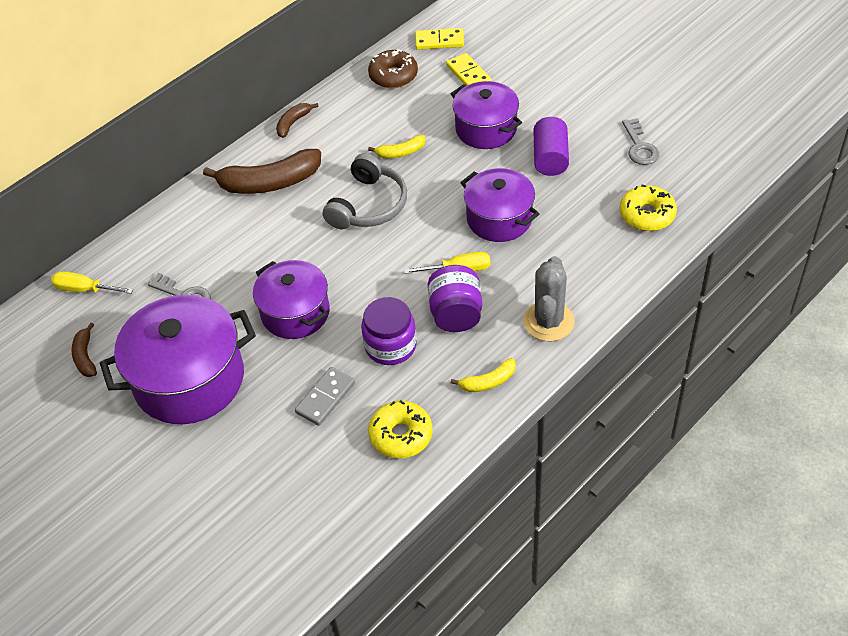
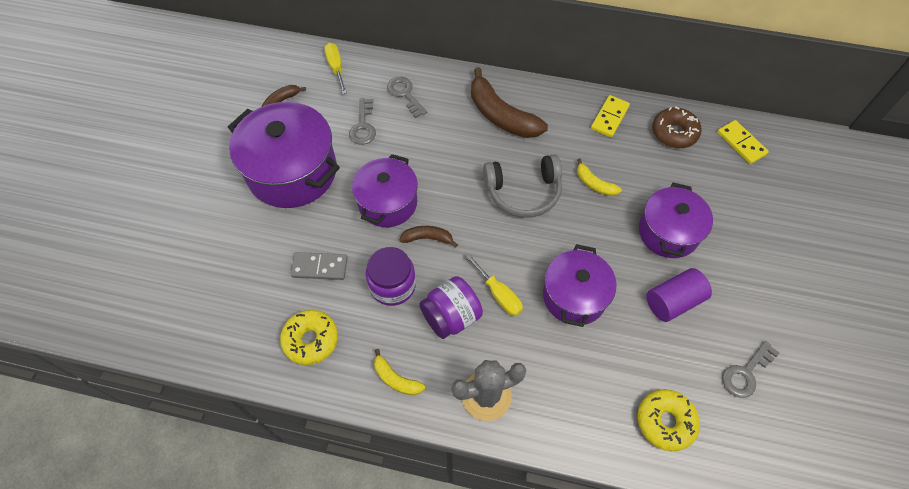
camera: 55 degrees right, 10 degrees up
(176, 245) = (405, 94): none -> grey key
(293, 123) = (571, 96): brown banana -> brown banana (427, 238)
(469, 74) = (721, 185): yellow domino -> yellow domino (609, 118)

